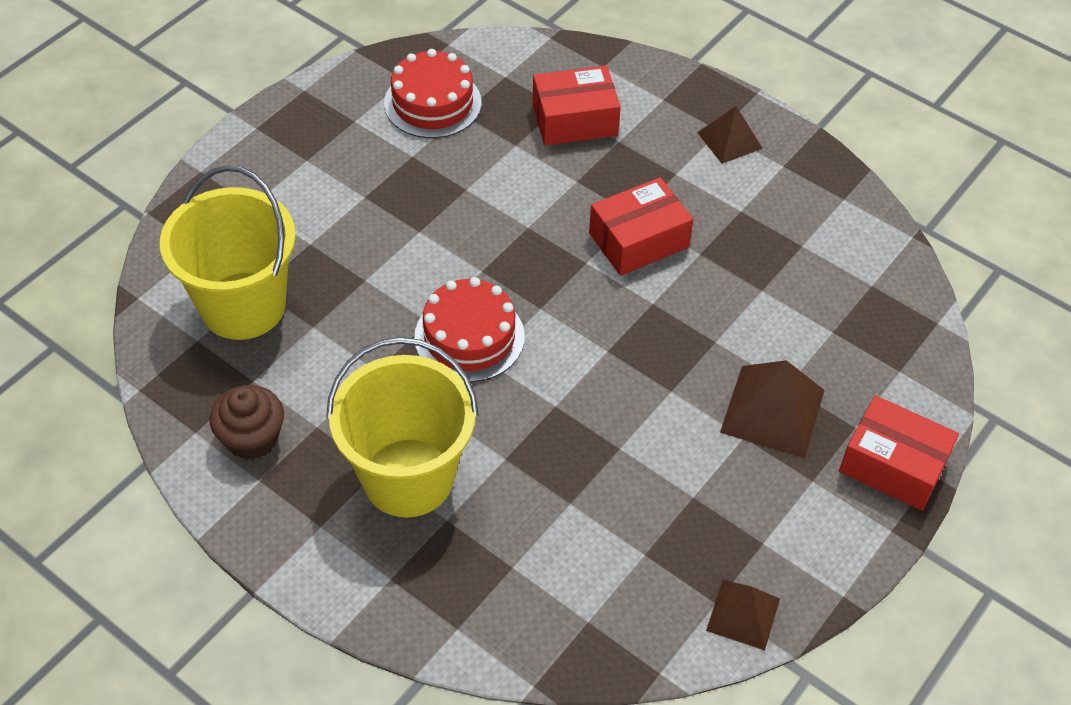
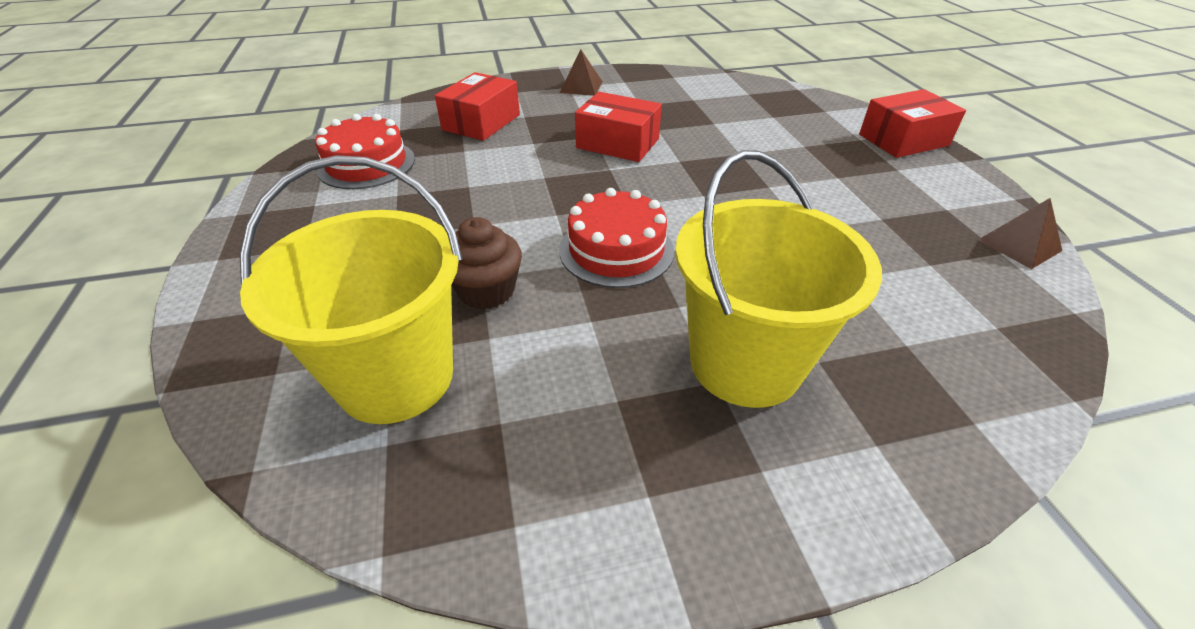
camera: 50 degrees left, 10 degrees down
(252, 438) = (580, 469): brown cupcake -> brown cupcake (487, 291)
(638, 240) = (617, 143): red box -> red box turned 75 degrees counterclockwise
(772, 411) = (822, 158): brown pyramid -> none

